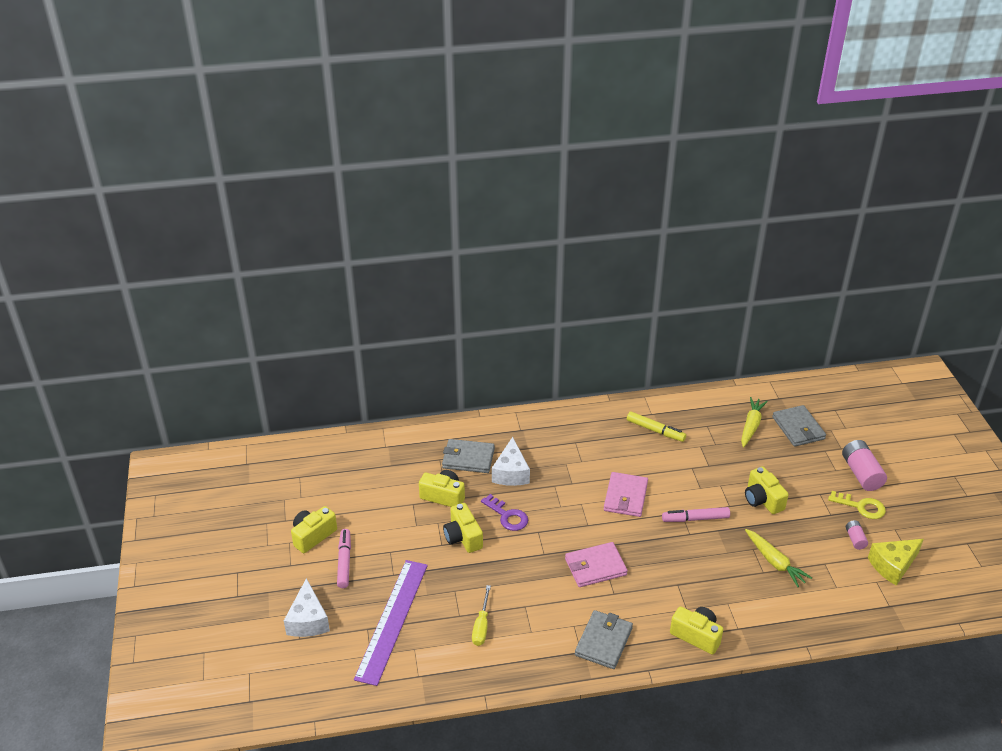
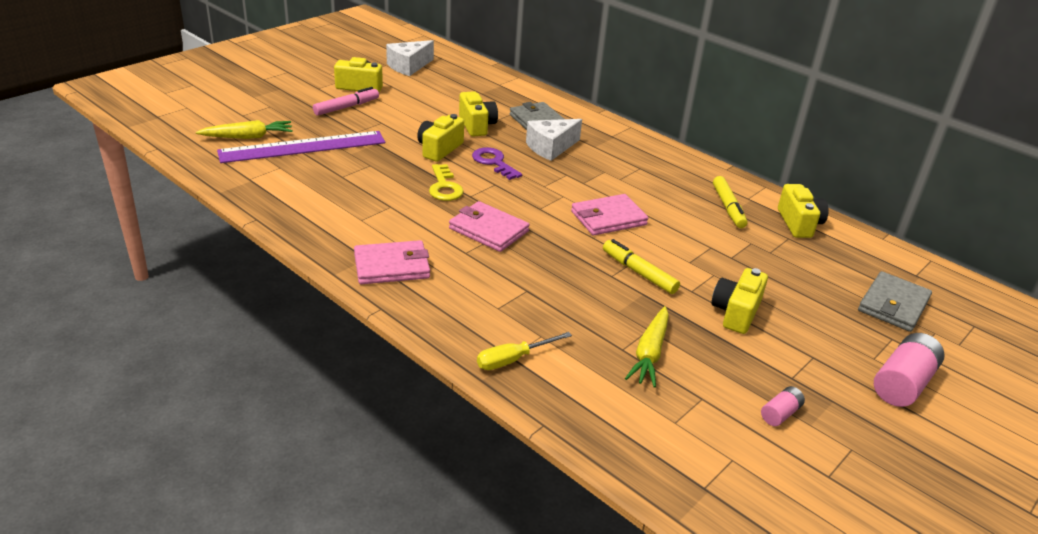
camera: 50 degrees right, 5 degrees down
(308, 620) = (265, 112): white cheese -> white cheese (408, 66)
(481, 626) = (341, 191): yellow screwdriver -> yellow screwdriver (513, 359)
(507, 516) = (494, 162): purple key -> purple key turned 135 degrees clockwise
(603, 641) = (392, 266): grey wallet -> pink wallet
(695, 519) = (639, 273): pink marker -> yellow marker
(696, 636) = (465, 327): yellow camera -> yellow camera (799, 223)
(751, 426) = (838, 268): yellow carrot -> yellow carrot (248, 137)
(861, 507) = (845, 402): yellow key -> yellow key (444, 187)
(893, 566) = (782, 468): yellow cheese -> none

